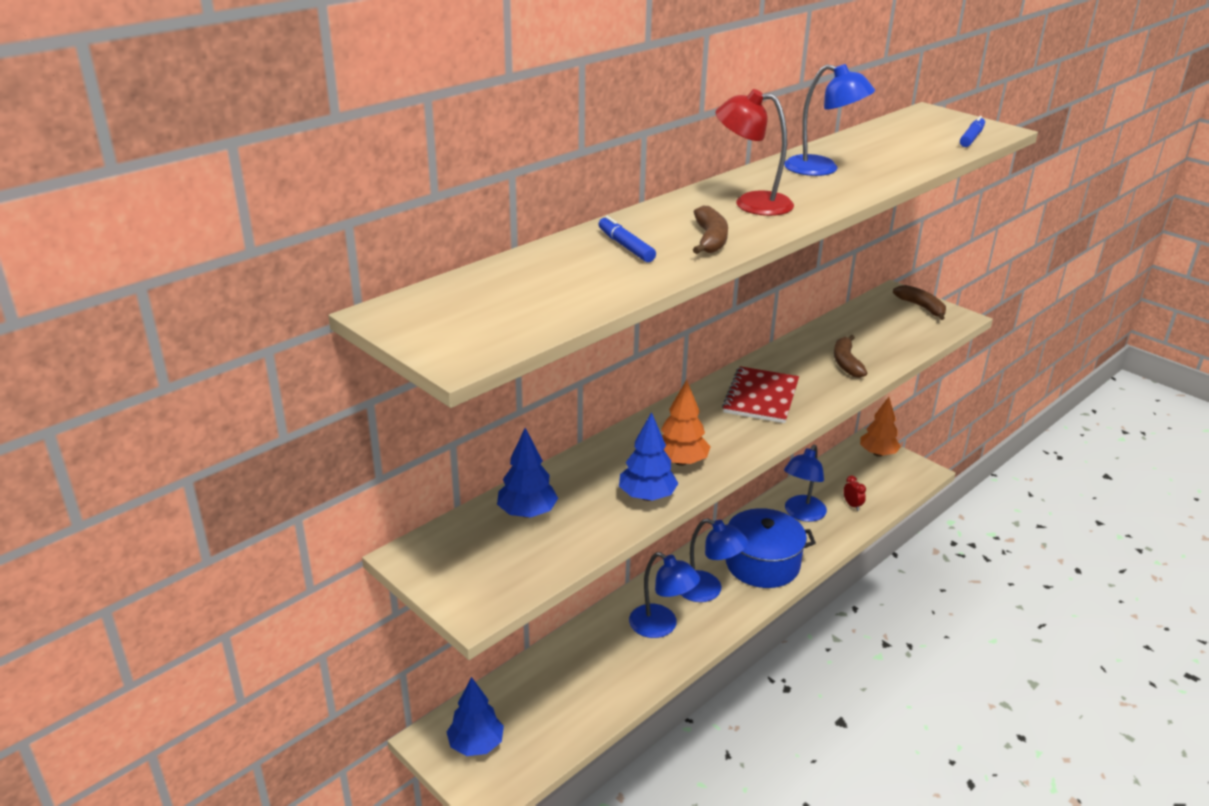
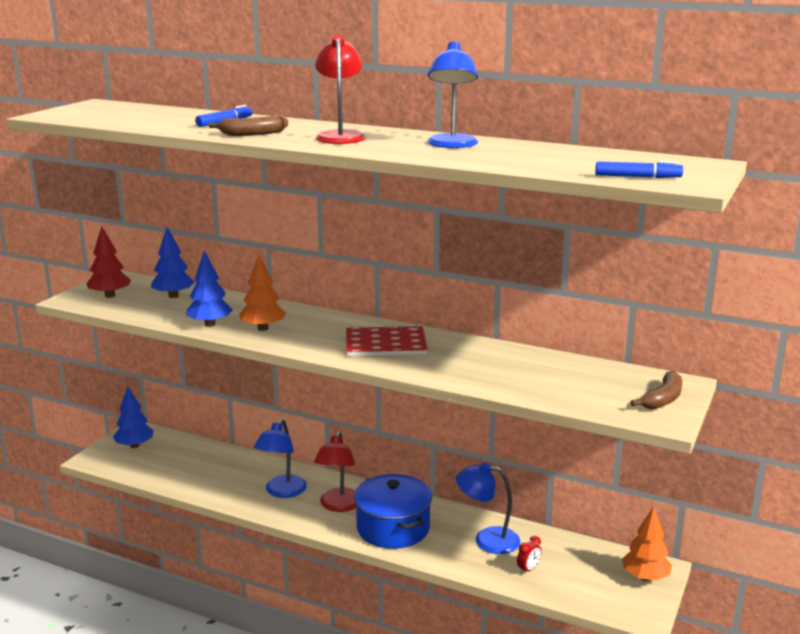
camera: 70 degrees right, 10 degrees down
(486, 569) = (110, 295): none -> red tree
(708, 590) = (338, 506): blue lamp -> red lamp
(846, 363) = (485, 371): brown banana -> none

